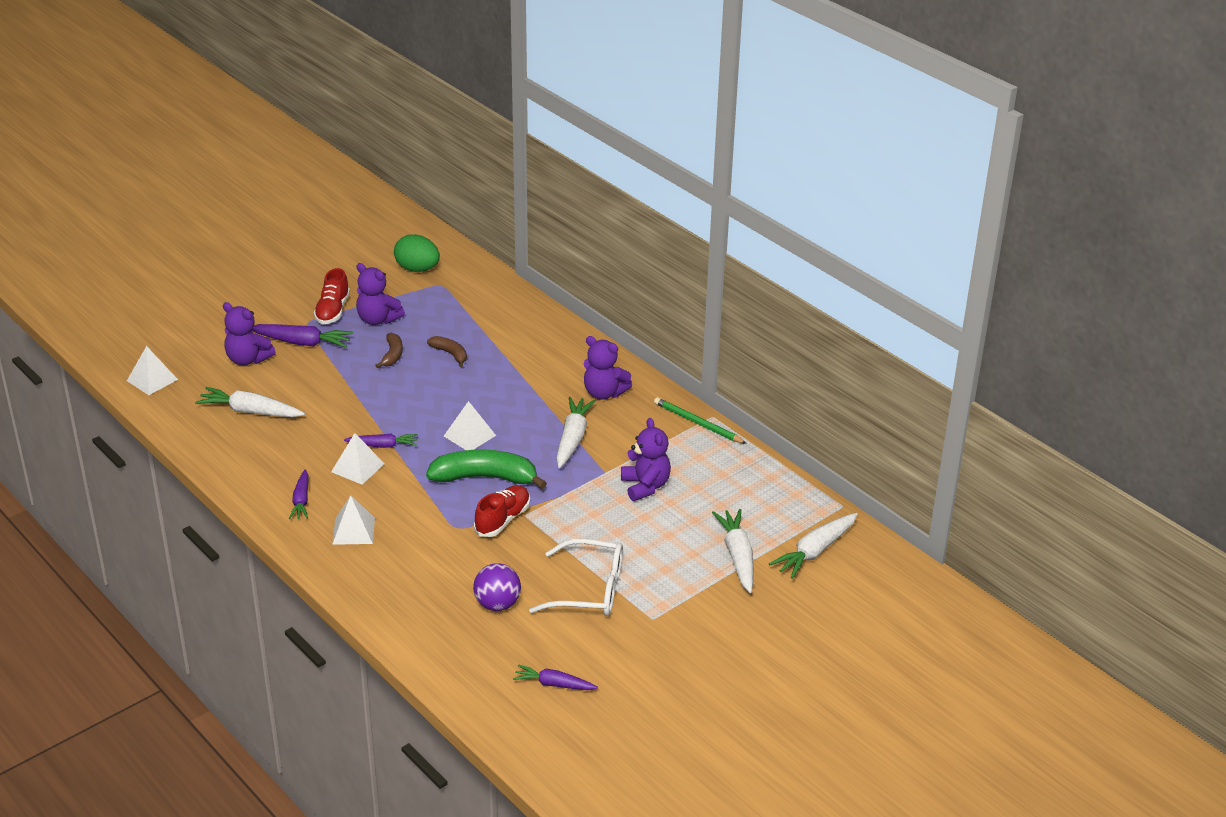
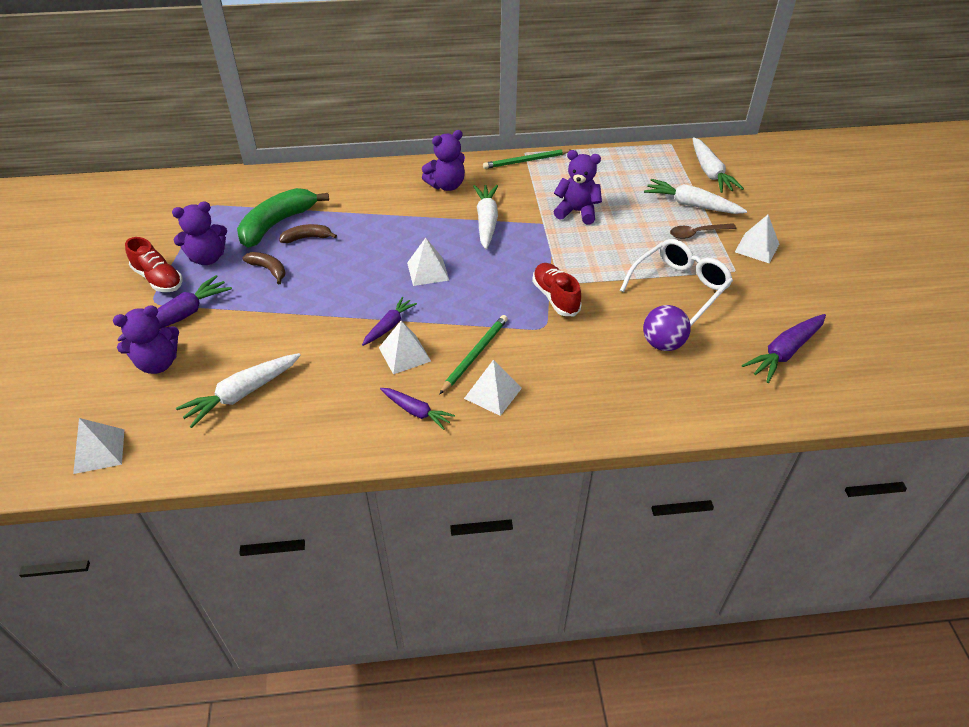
camera: 55 degrees left, 10 degrees up
(389, 504) = (475, 354): none -> green pencil
(417, 269) = (168, 209): green egg -> none
(485, 478) = (492, 285): green banana -> green banana (277, 224)
(554, 684) = (784, 352): purple carrot -> purple carrot, size x1.57
(572, 438) = (486, 221): white carrot -> white carrot turned 45 degrees clockwise
(690, 575) = (697, 233): none -> brown spoon
(707, 623) = (757, 248): none -> white pyramid

